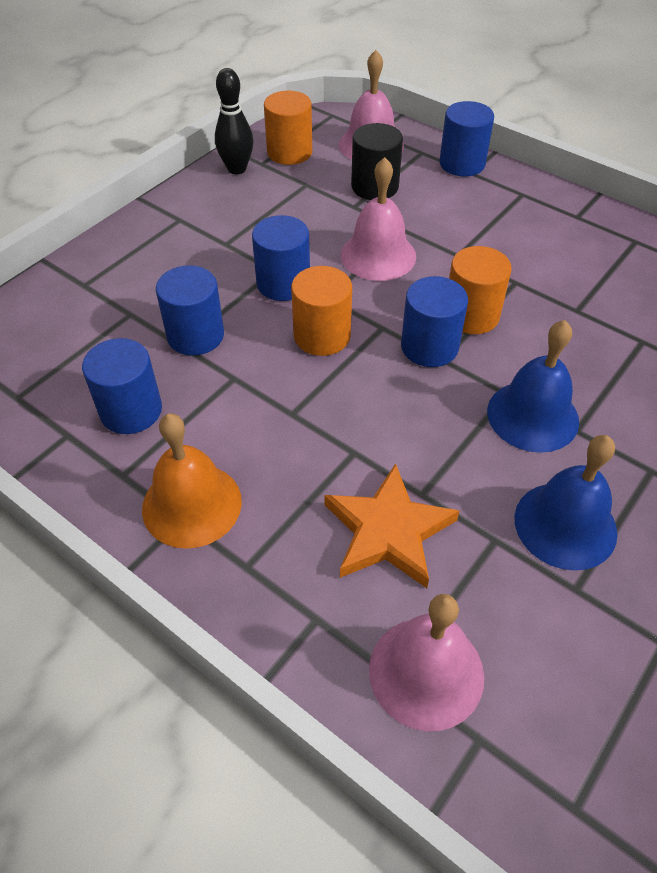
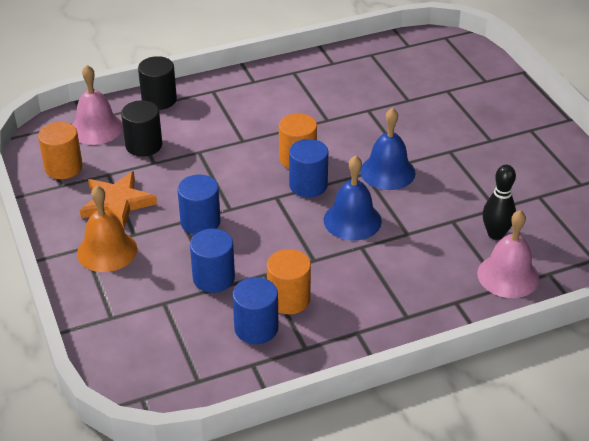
camera: 60 degrees left, 10 degrees down
(192, 504) = (350, 324): orange bell -> orange bell (107, 251)
(237, 169) = (55, 199): black bowling pin -> black bowling pin (495, 234)
(322, 336) = (262, 224): orange cylinder -> orange cylinder (288, 299)
(378, 255) = (212, 172): pink bell -> none
(388, 531) = (422, 255): orange star -> orange star (117, 203)
(462, 164) = (159, 100): blue cylinder -> black cylinder
(565, 525) = (460, 194): blue bell -> blue bell (352, 220)

